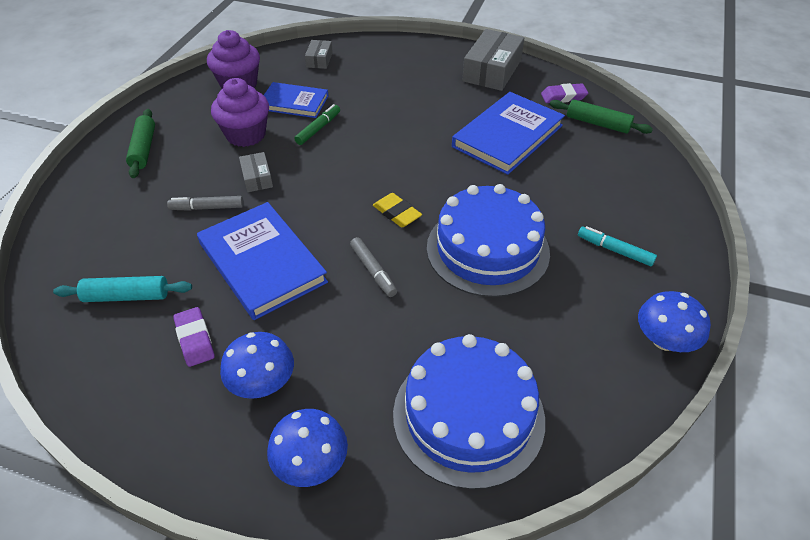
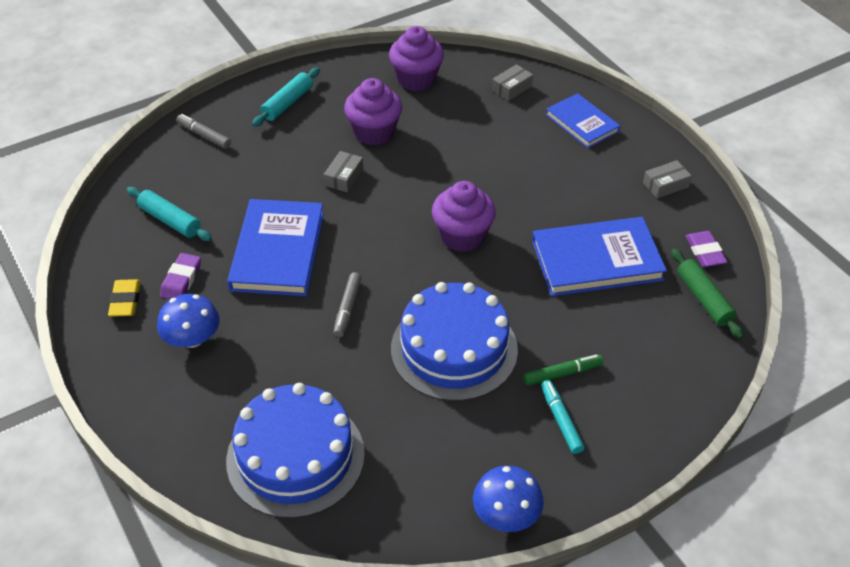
camera: 40 degrees right, 0 degrees up
(144, 149) = (287, 103): green rolling pin -> turquoise rolling pin
(207, 208) = (284, 182): grey marker -> grey marker (204, 135)
(294, 102) = (444, 122): blue book -> blue book (582, 123)
(311, 463) = (169, 411): blue mushroom -> none
(318, 129) = (437, 159): green marker -> green marker (562, 374)
(397, 213) = (417, 273): yellow eraser -> yellow eraser (125, 301)
(400, 170) = (462, 236): none -> purple cupcake
(492, 70) = (665, 185): grey box -> grey box, size x0.51
(563, 97) = (705, 252): purple eraser -> purple eraser turned 45 degrees clockwise

